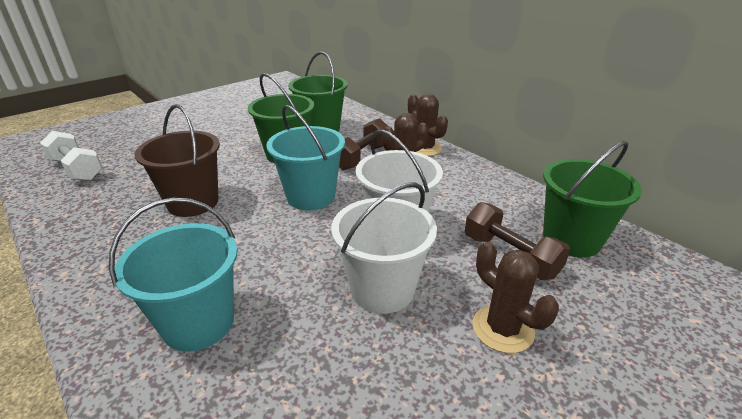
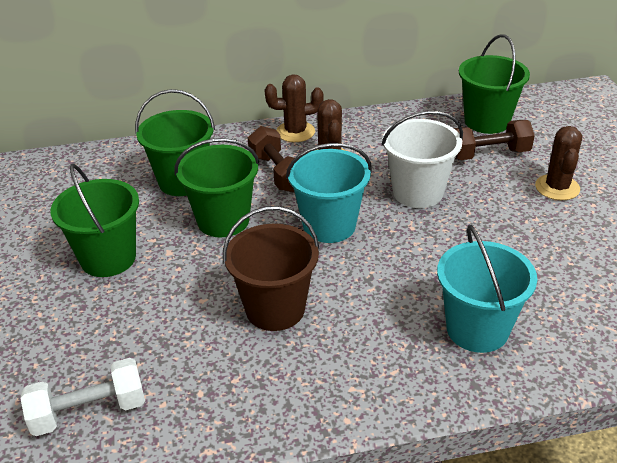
camera: 60 degrees left, 5 degrees up
(223, 132) = (108, 258): none -> green bucket
(382, 289) = (491, 224): white bucket -> none
(502, 329) = (557, 187): brown cactus -> brown cactus turned 75 degrees counterclockwise

